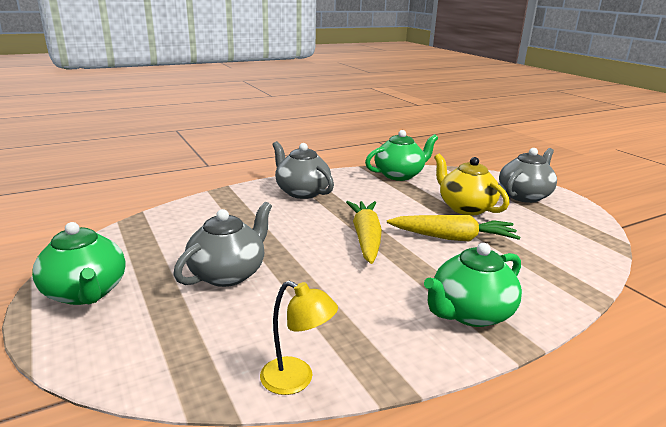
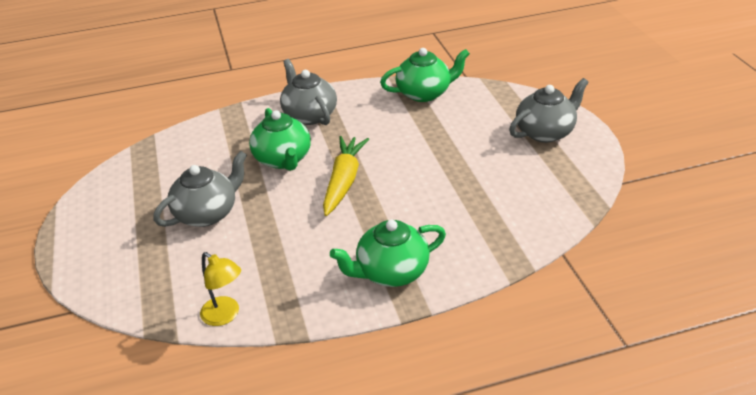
camera: 15 degrees right, 15 degrees up
(86, 293) = (94, 223): green teapot -> green teapot (283, 159)
(452, 238) = (427, 186): yellow carrot -> none
(465, 208) = (467, 146): yellow teapot -> none

